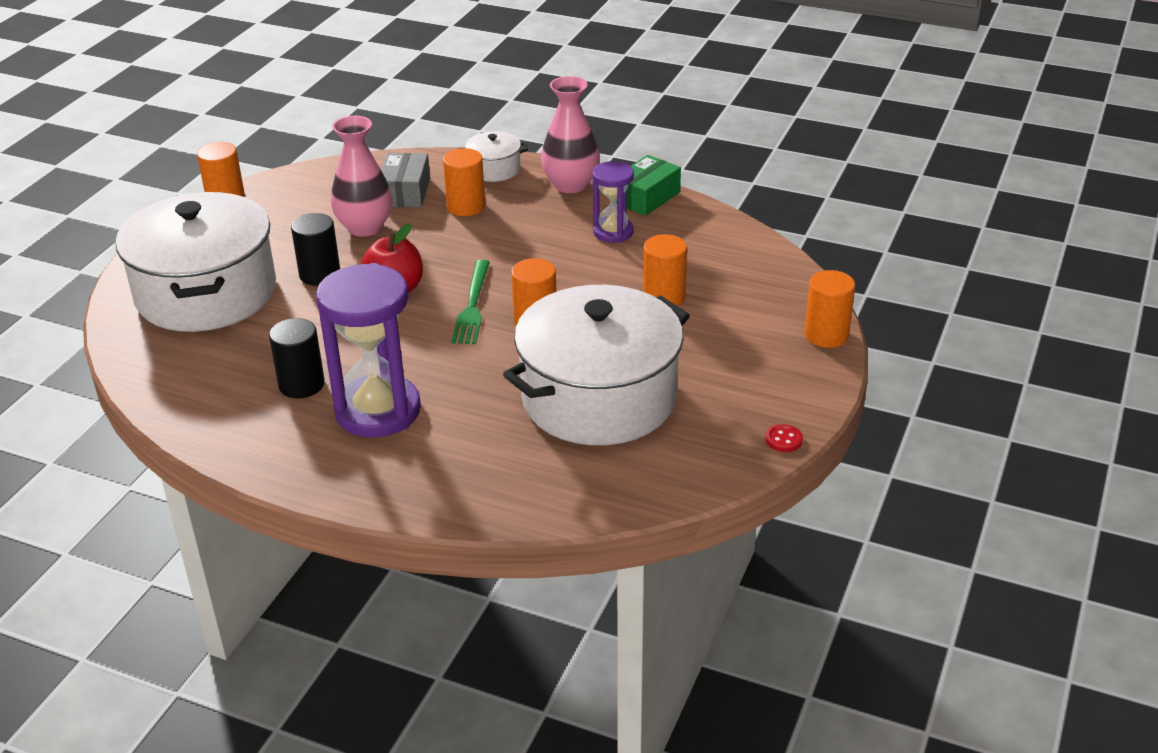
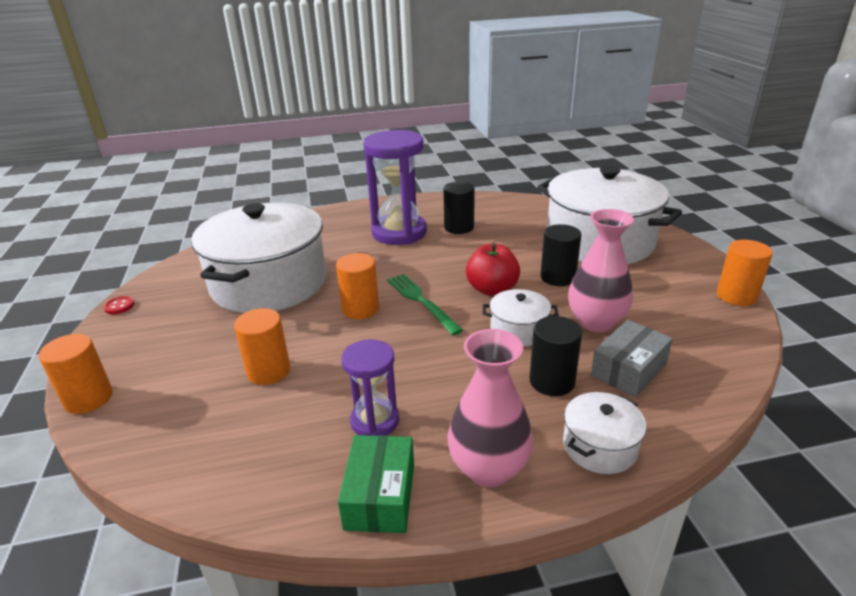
camera: 145 degrees right, 5 degrees down
(405, 192) = (628, 370): grey box -> grey box turned 75 degrees clockwise
(431, 246) = (518, 330): none -> white pot
(466, 206) = (552, 381): orange cylinder -> black cylinder

